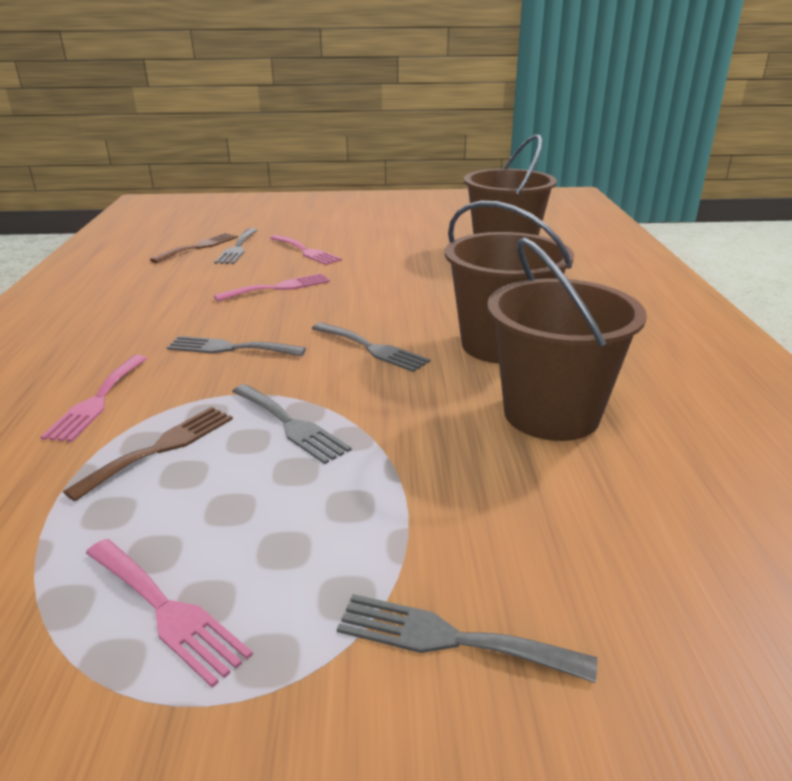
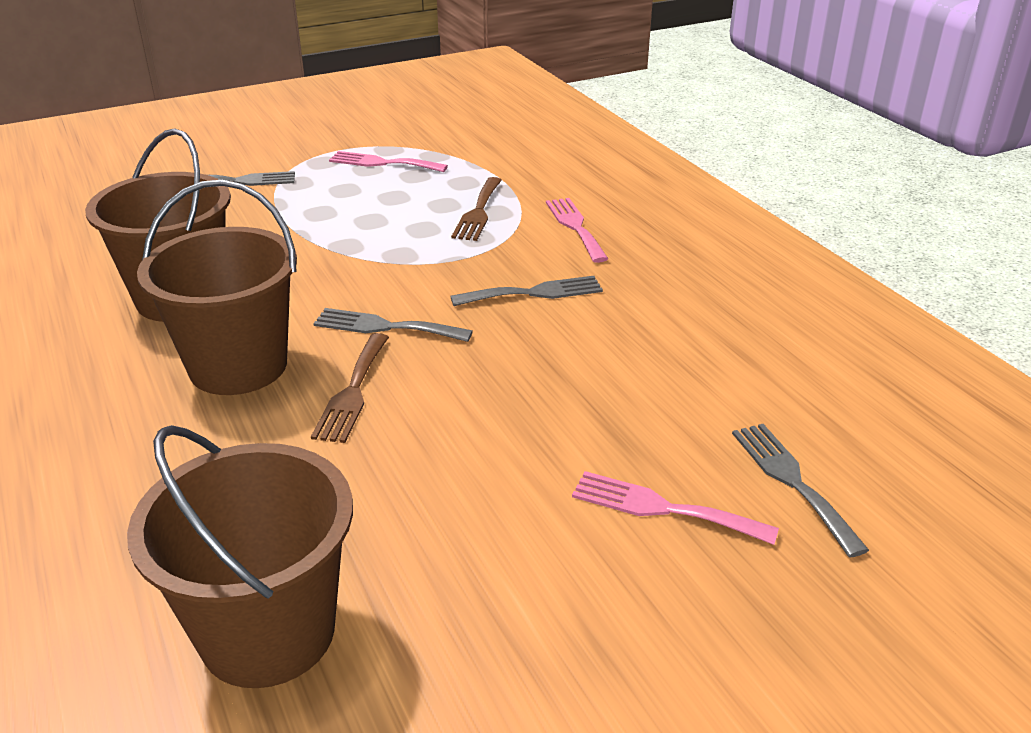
camera: 155 degrees right, 5 degrees up
(199, 247) = (860, 465): brown fork -> brown fork (352, 392)
(278, 288) = (594, 395): pink fork -> none
(290, 425) = (401, 243): grey fork -> none

